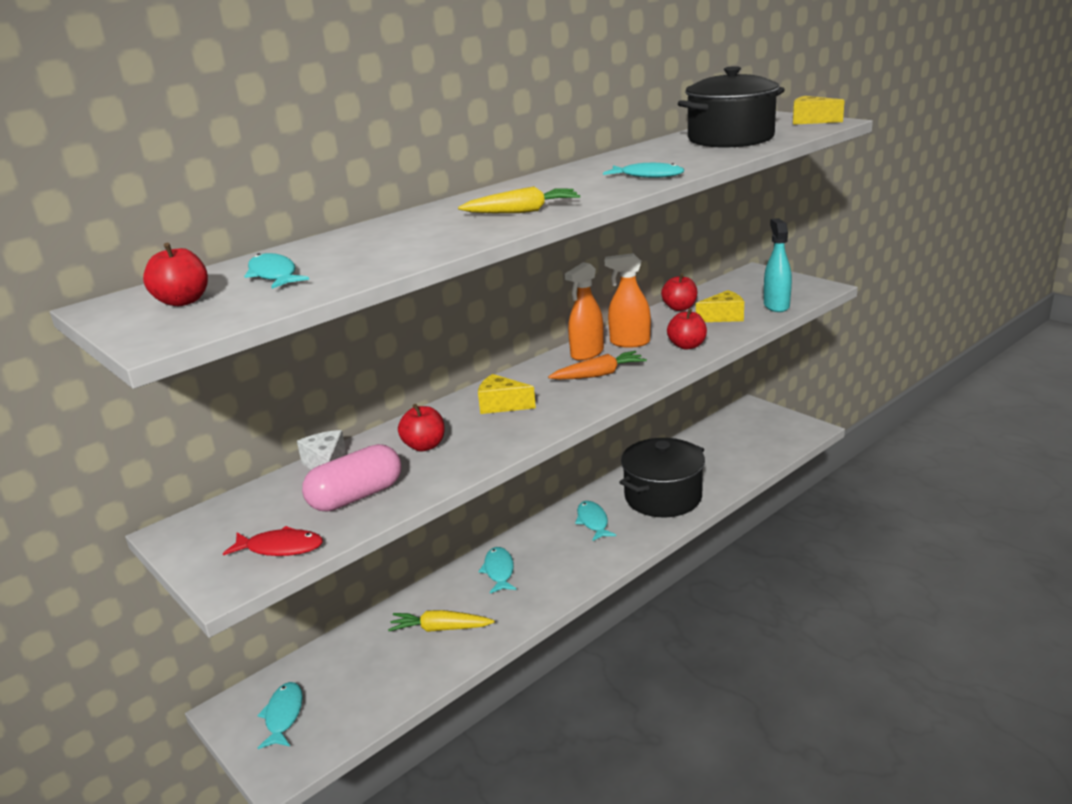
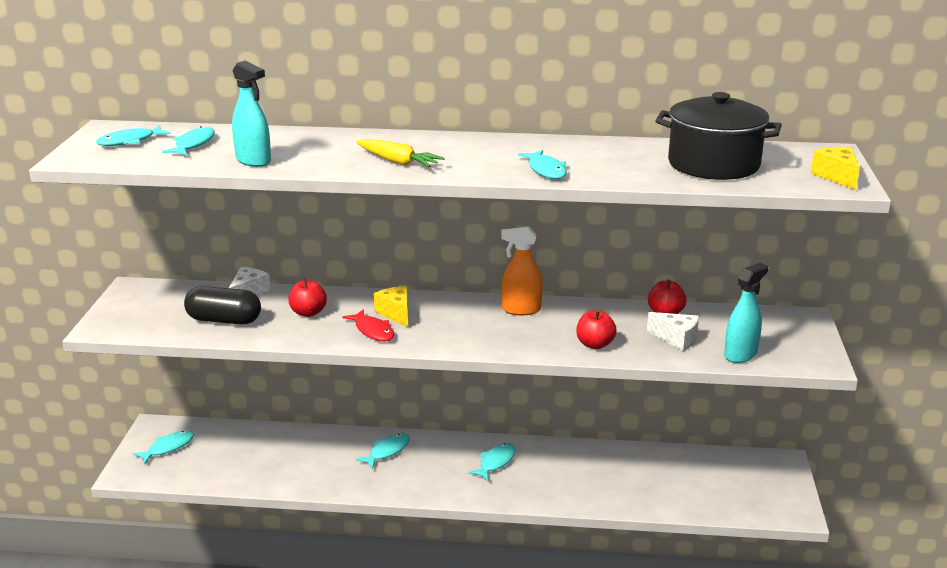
camera: 45 degrees right, 0 degrees up
(183, 301) = (130, 141): red apple -> turquoise fish
(280, 548) = (148, 325): red fish -> red fish (373, 331)
(356, 496) = (224, 320): pink capsule -> black capsule
(389, 259) = (253, 161): none -> turquoise spray bottle
(440, 629) = (301, 460): yellow carrot -> none
(598, 374) = (492, 329): orange carrot -> none
(629, 342) = (565, 318): orange spray bottle -> none
(663, 497) = (572, 480): black pot -> none
(723, 317) = (676, 339): yellow cheese -> white cheese

